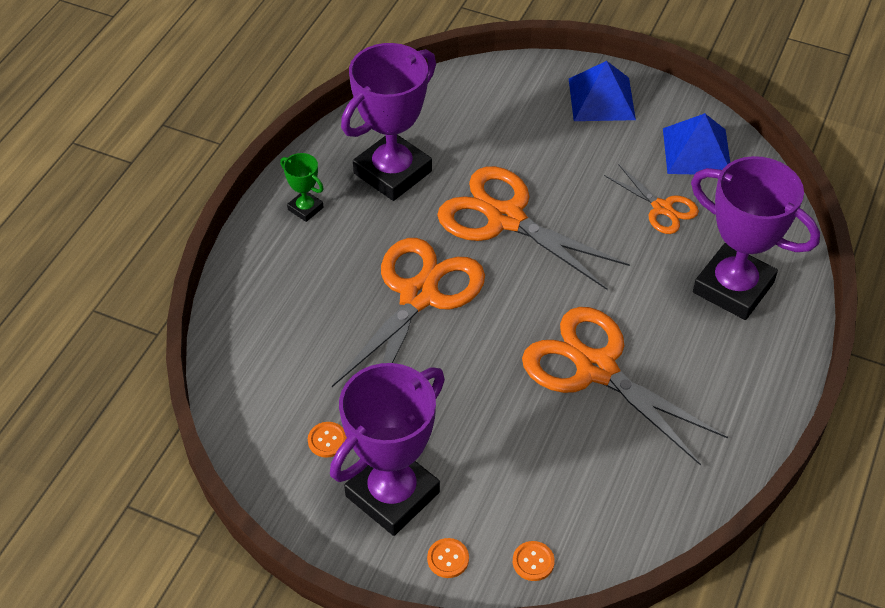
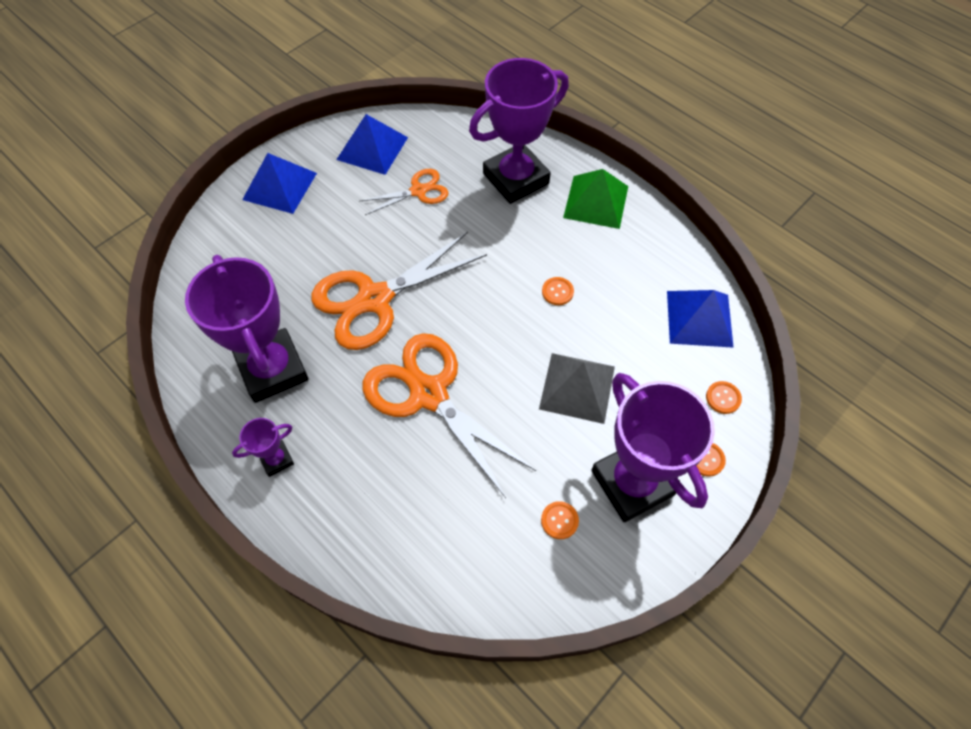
camera: 70 degrees left, 10 degrees up
(305, 208) = (276, 459): green trophy -> purple trophy
(483, 417) = (577, 387): none -> grey pyramid
(596, 369) = (557, 292): orange scissors -> orange button
(631, 516) = (699, 318): none -> blue pyramid
(746, 373) = (596, 201): none -> green pyramid

